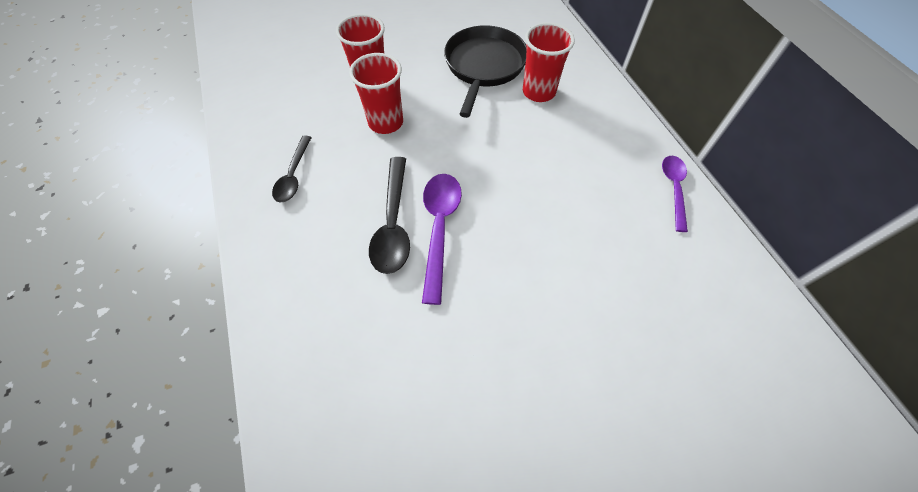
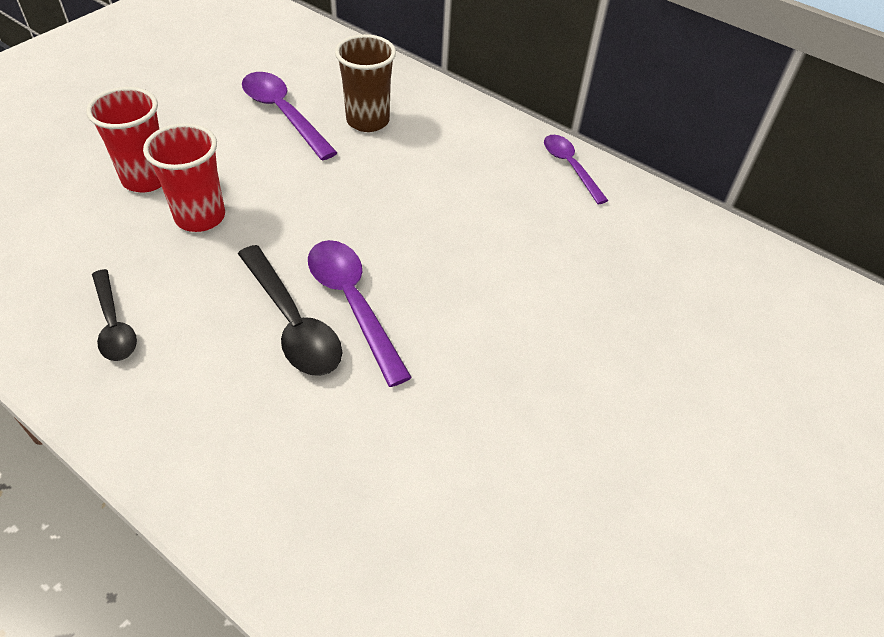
camera: 35 degrees left, 10 degrees down
(484, 66) = (283, 113): black pan -> purple spoon
(538, 92) = (368, 121): red cup -> brown cup

